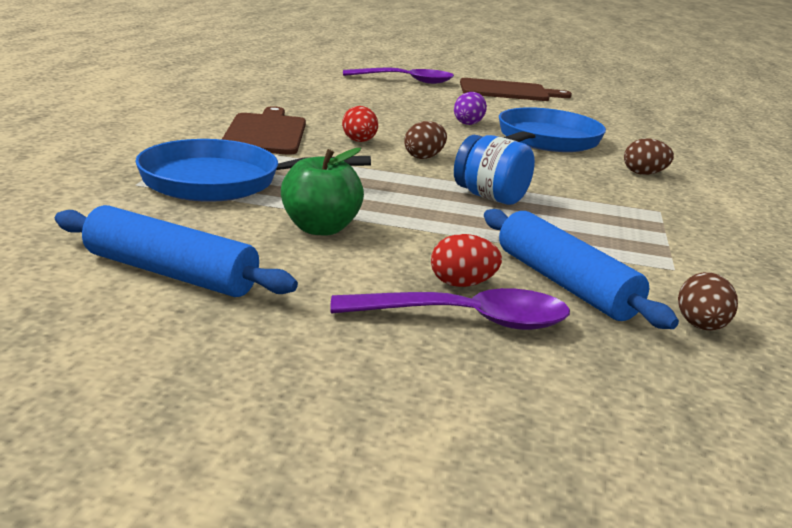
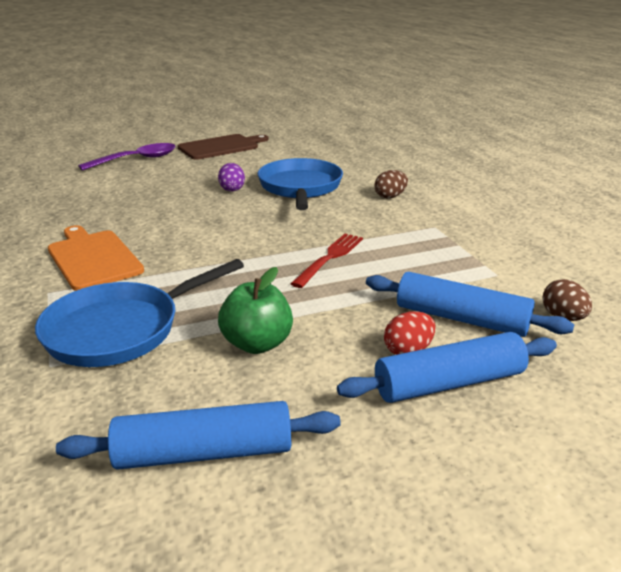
camera: 30 degrees left, 5 degrees up
(266, 133) = (93, 258): brown cutting board -> orange cutting board
(359, 141) = (177, 238): red egg -> none
(424, 157) = (242, 236): brown egg -> none
(467, 320) = (449, 383): purple spoon -> blue rolling pin
(490, 197) = (329, 258): blue jar -> red fork

